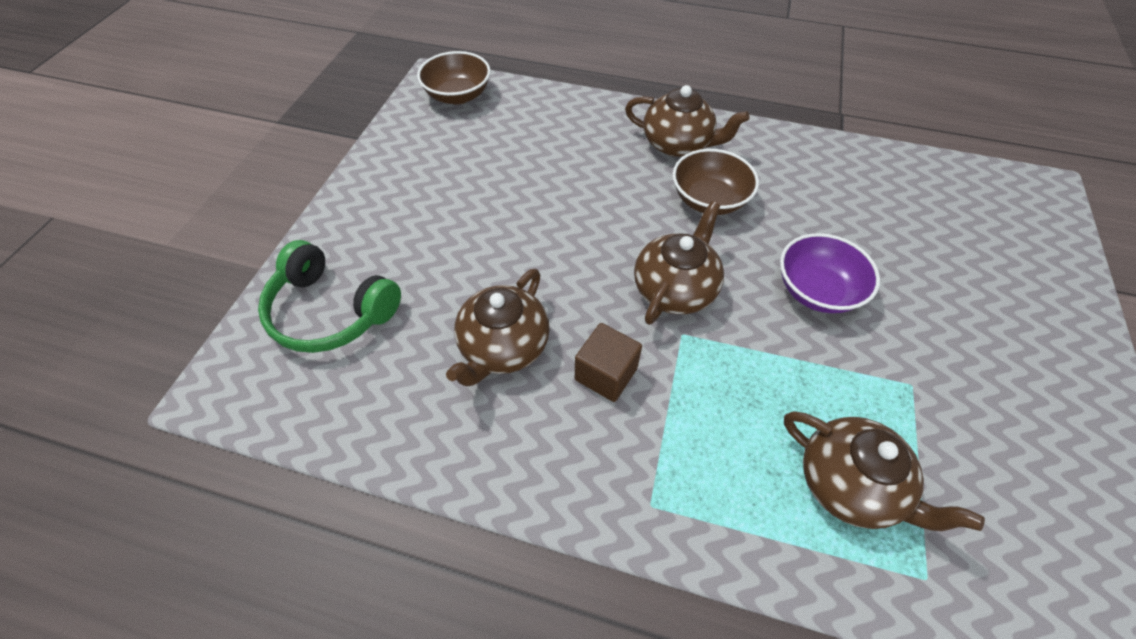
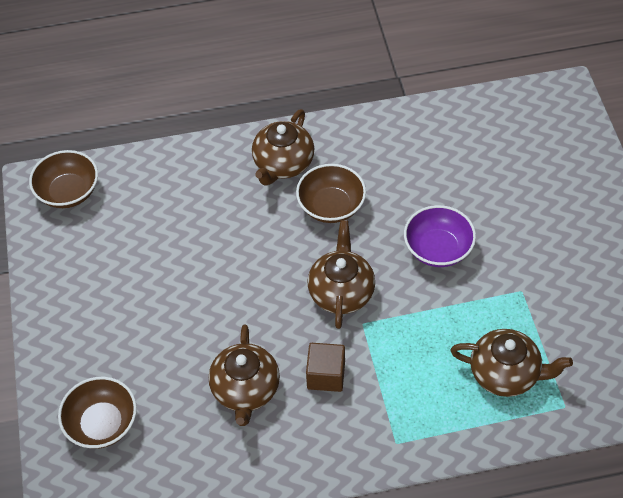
camera: 25 degrees left, 0 degrees up
(331, 311) = (102, 423): green headphones -> brown bowl
(678, 144) = (283, 164): brown teapot -> brown teapot turned 120 degrees clockwise

